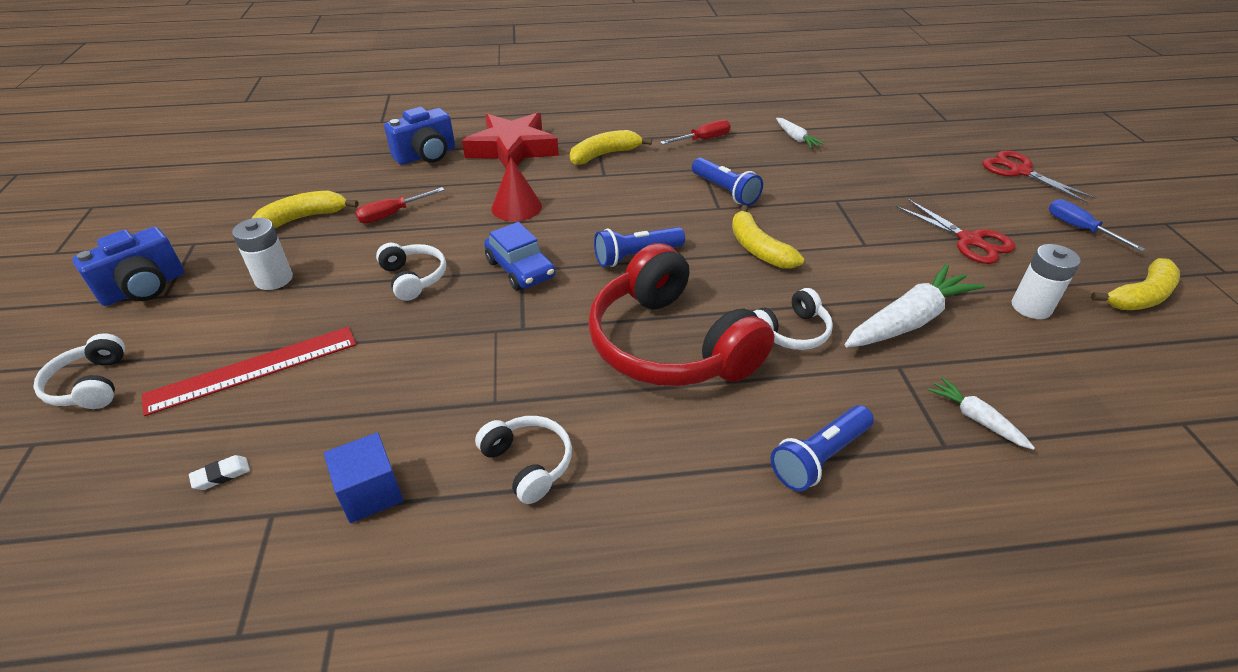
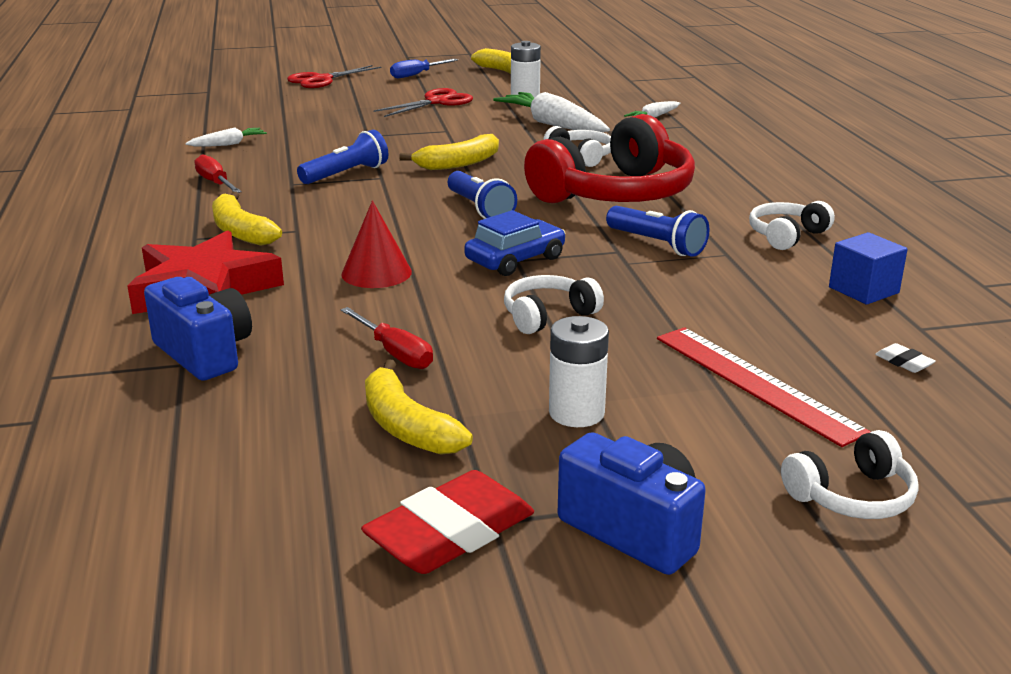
camera: 95 degrees left, 15 degrees down
(195, 230) = (450, 533): none -> red eraser
(819, 457) = (715, 154): blue flashlight -> blue flashlight (657, 244)

